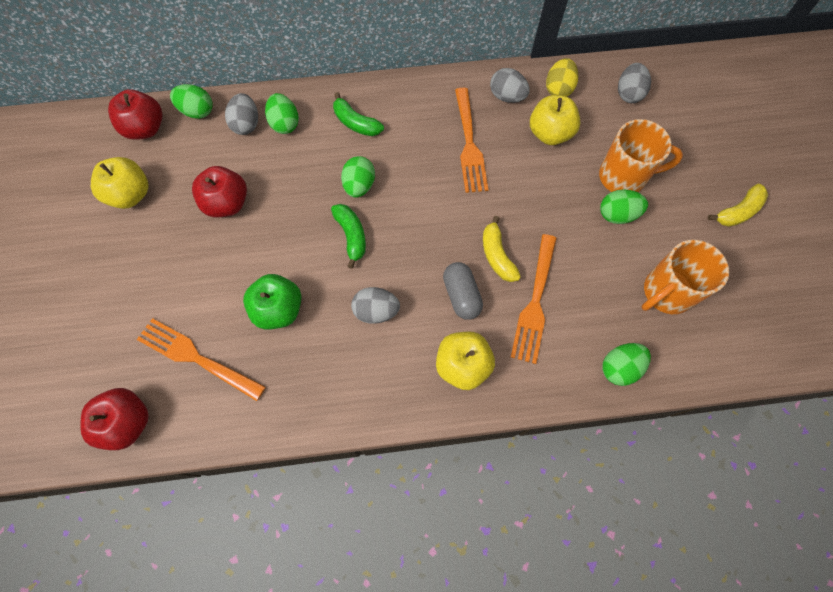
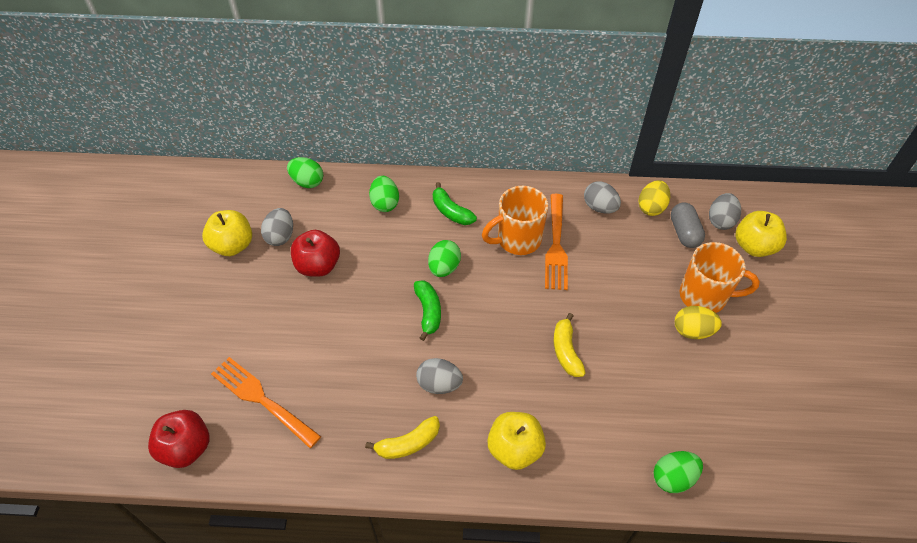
camera: 10 degrees right, 15 degrees down
(146, 129) = (258, 190): red apple -> none
(246, 124) = (349, 199): grey egg -> grey egg (280, 236)
(279, 310) = (347, 368): green apple -> none
(461, 295) = (525, 383): grey capsule -> grey capsule (684, 233)
(534, 302) = (596, 401): orange fork -> none
(549, 134) = (636, 247): yellow apple -> yellow apple (754, 246)
(617, 215) = (692, 331): green egg -> yellow egg
(666, 292) = (732, 413): orange mug -> orange mug (517, 240)
(737, 212) = (817, 346): yellow banana -> yellow banana (408, 443)

